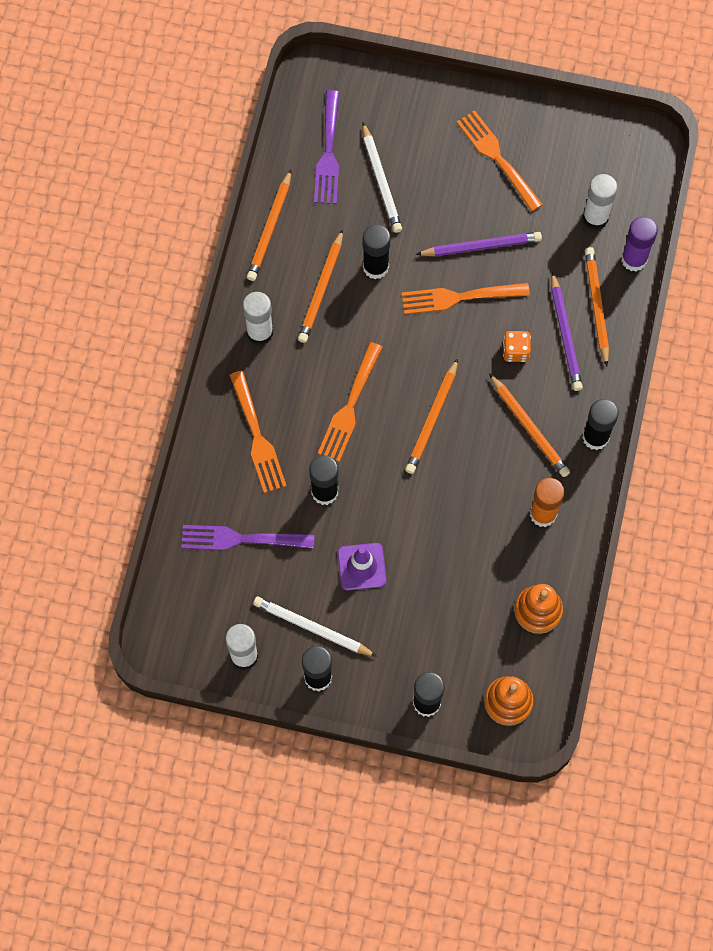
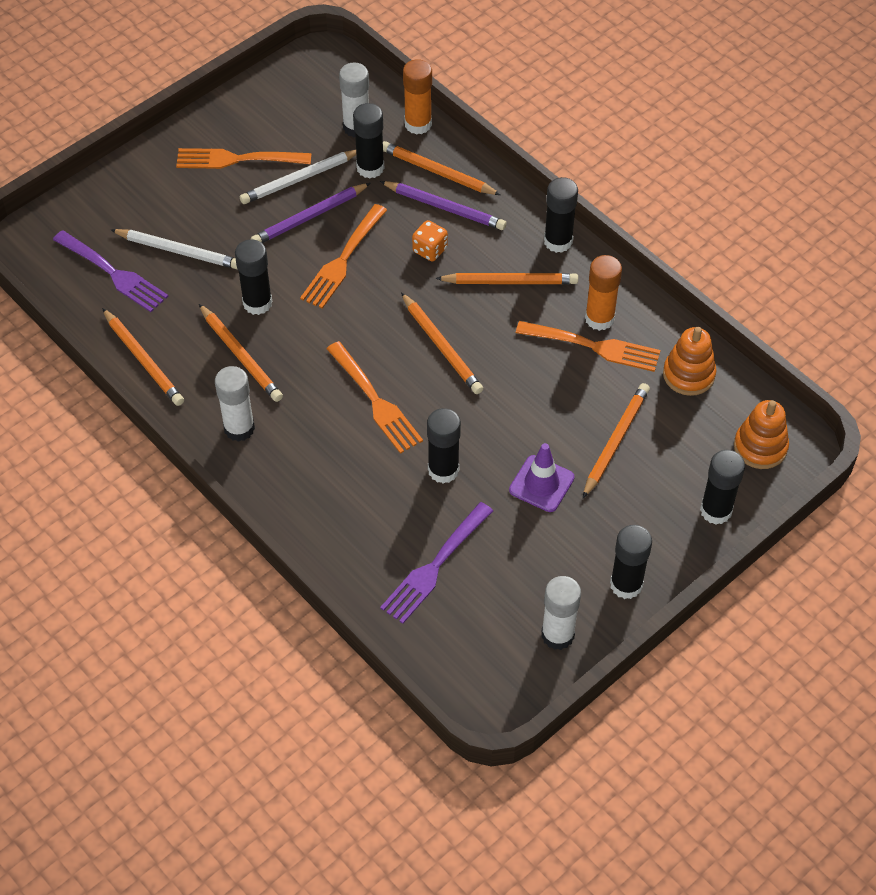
camera: 55 degrees left, 15 degrees down
(256, 436) = (340, 492): orange fork -> orange fork (592, 346)
(312, 628) = (572, 560): white pencil -> white pencil (299, 179)
(437, 595) = (615, 441): none -> orange pencil
(481, 246) = (309, 217): purple pencil -> purple pencil turned 150 degrees counterclockwise
(562, 255) = (370, 168): none -> black glue stick
(634, 259) = (418, 124): purple glue stick -> orange glue stick

